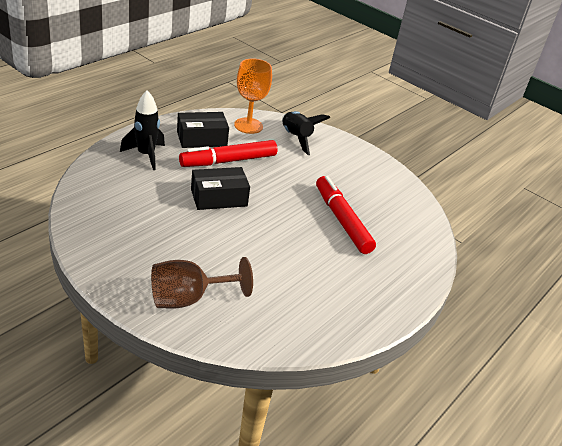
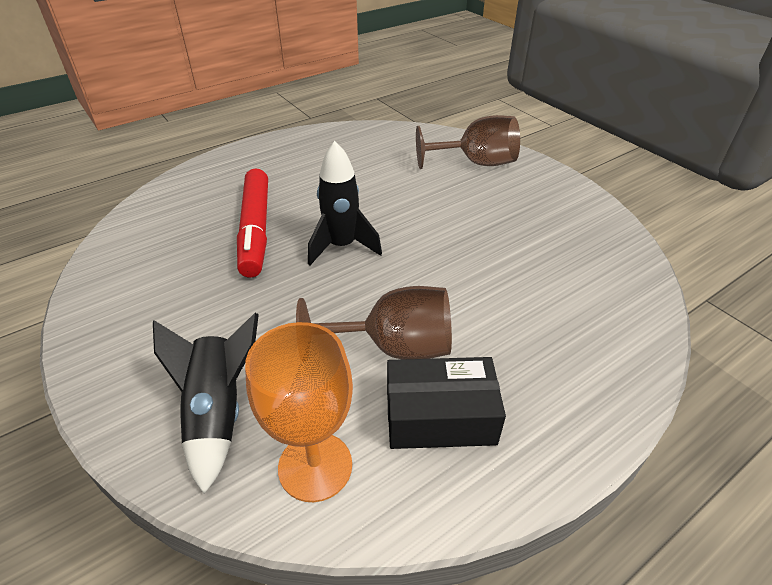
camera: 160 degrees left, 5 degrees up
(146, 155) = (556, 367): black rocket -> black rocket (342, 246)
(219, 198) = (426, 271): black box -> none
(228, 161) = (394, 347): red marker -> brown goblet

